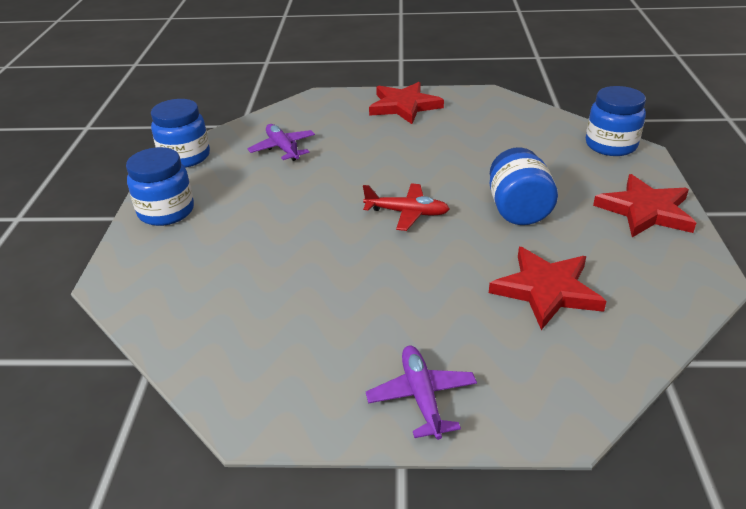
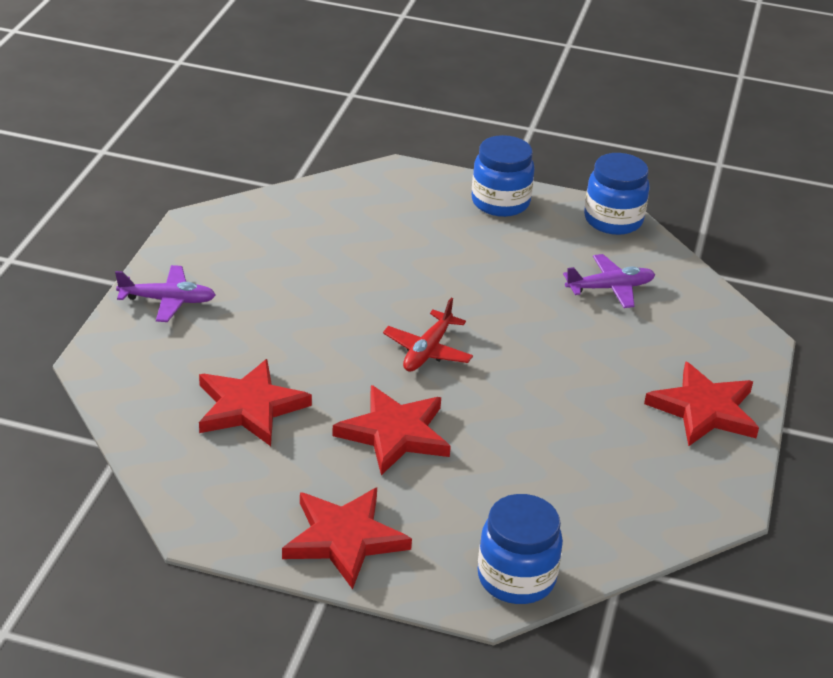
camera: 100 degrees right, 0 degrees up
(518, 210) = (395, 434): blue jar -> red star

